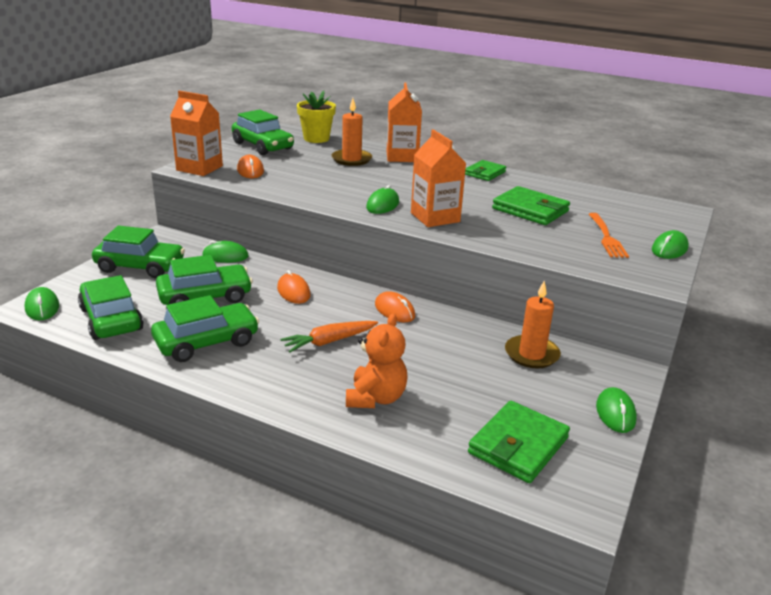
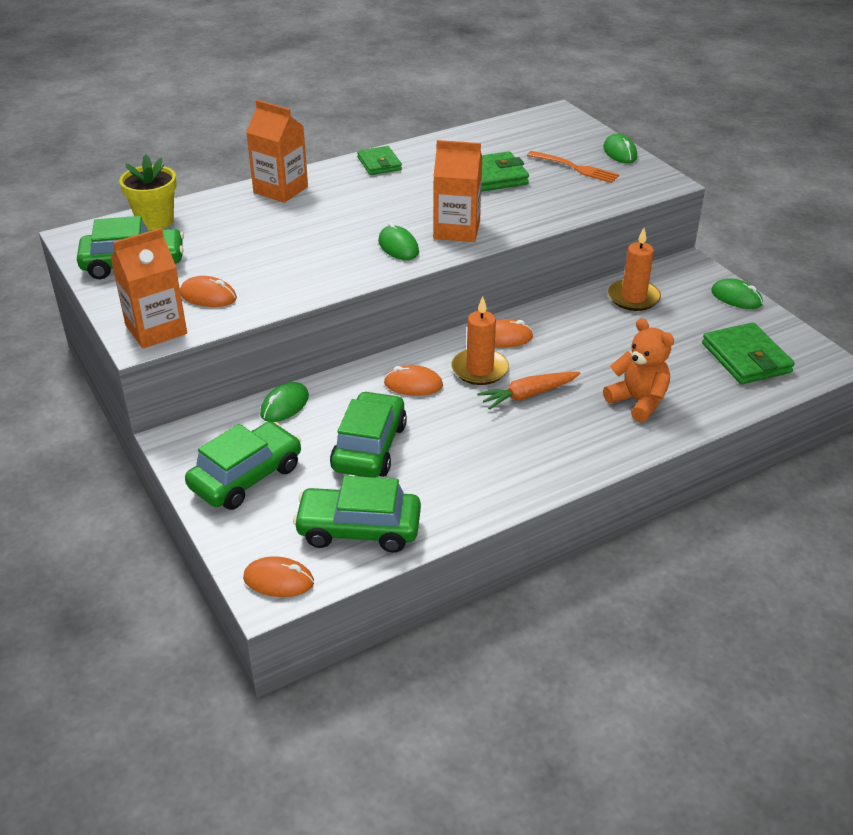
camera: 55 degrees left, 10 degrees up
(42, 307) = (278, 580): green mouse -> orange mouse
(207, 342) = (467, 472): green car -> none
(329, 341) = (528, 395): orange carrot -> orange carrot turned 60 degrees clockwise
(351, 159) = (252, 221): orange candle -> orange candle (479, 369)

